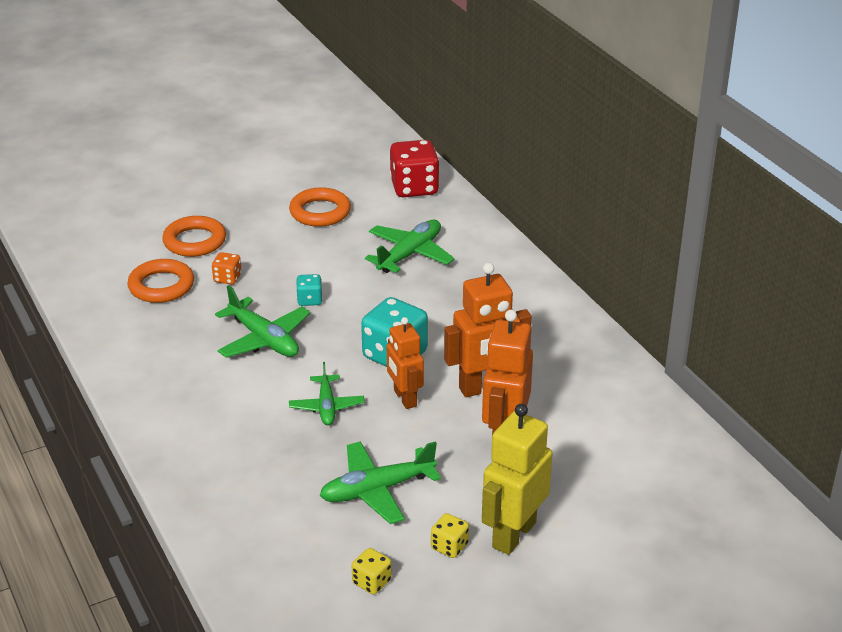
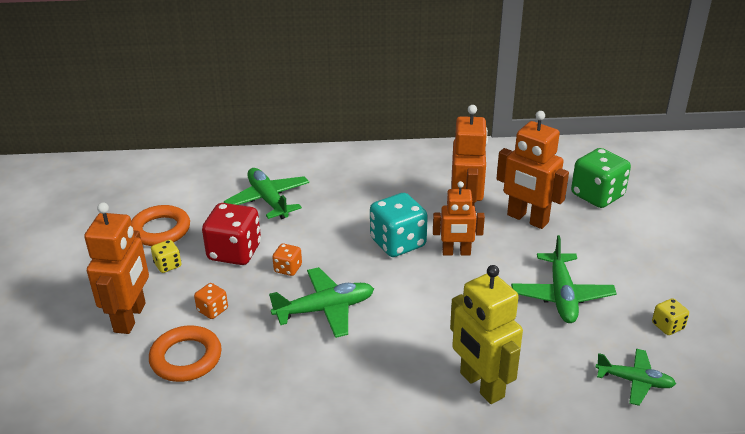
camera: 65 degrees left, 0 degrees up
(194, 241) = (130, 318): orange ring -> orange robot
(309, 300) = (288, 268): turquoise dice -> orange dice
(326, 406) = (443, 296): green plane -> green plane (634, 381)
(414, 188) = (176, 173): red dice -> red dice (234, 252)
(449, 546) = (639, 277): yellow dice -> yellow dice (168, 265)
(513, 534) = (635, 245): yellow robot -> yellow robot (481, 385)
(598, 485) = (597, 195): none -> green dice

